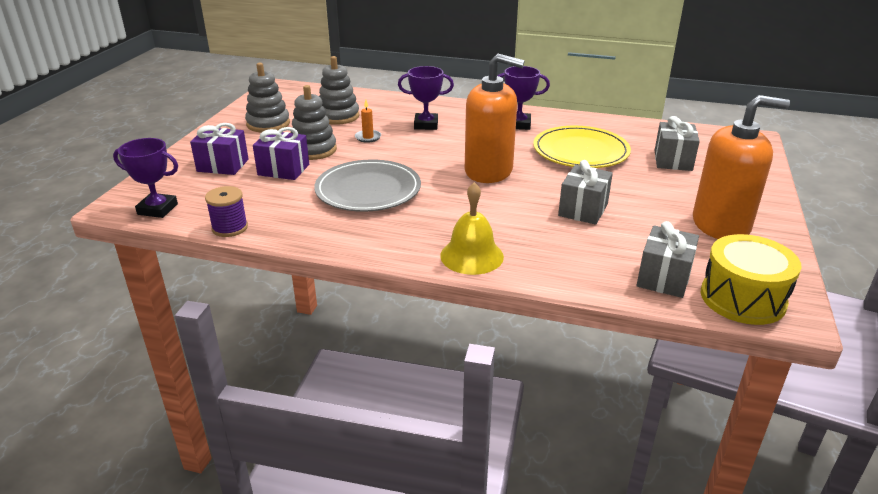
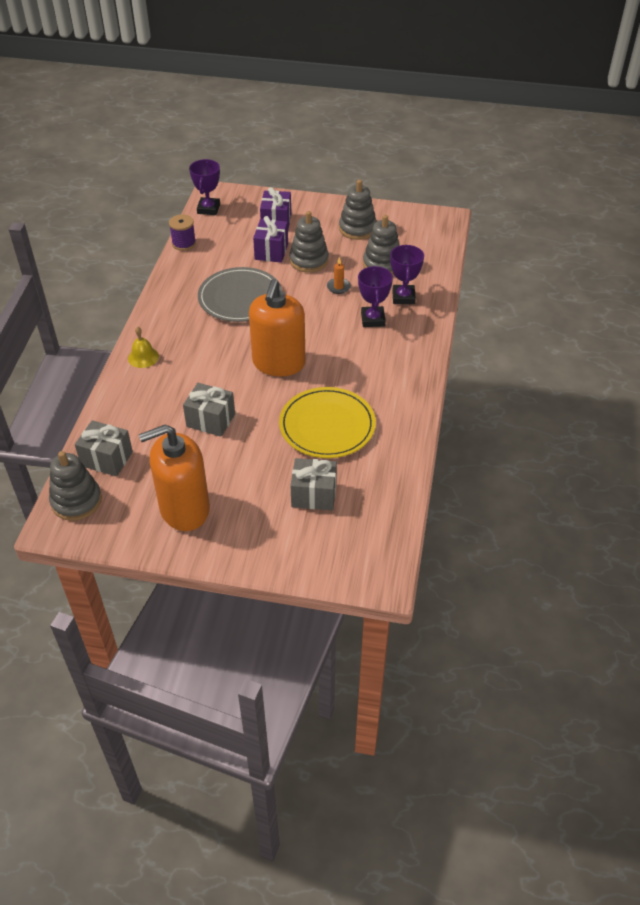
camera: 85 degrees right, 15 degrees up
(471, 256) = (143, 357): yellow bell -> yellow bell, size x0.66
(518, 124) = (385, 382): purple trophy -> purple trophy (403, 297)
(721, 225) = (184, 509): orange soap dispenser -> orange soap dispenser turned 75 degrees clockwise
(742, 298) = (76, 501): yellow drum -> grey stacking toy

